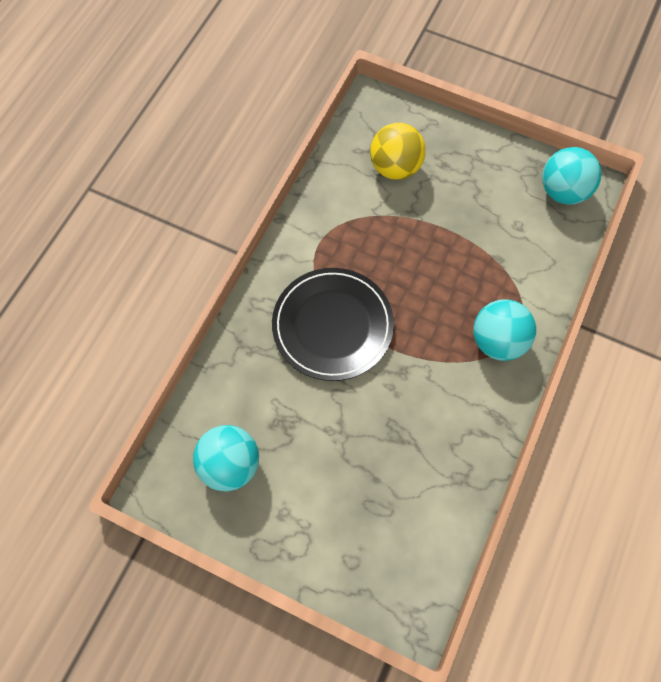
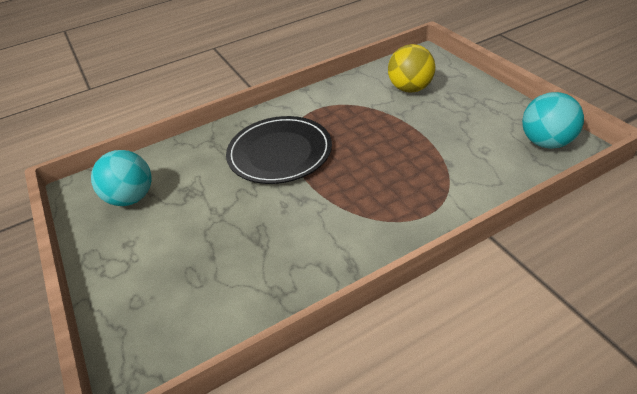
camera: 40 degrees right, 25 degrees down
(497, 341) = (400, 213): turquoise ball -> none

